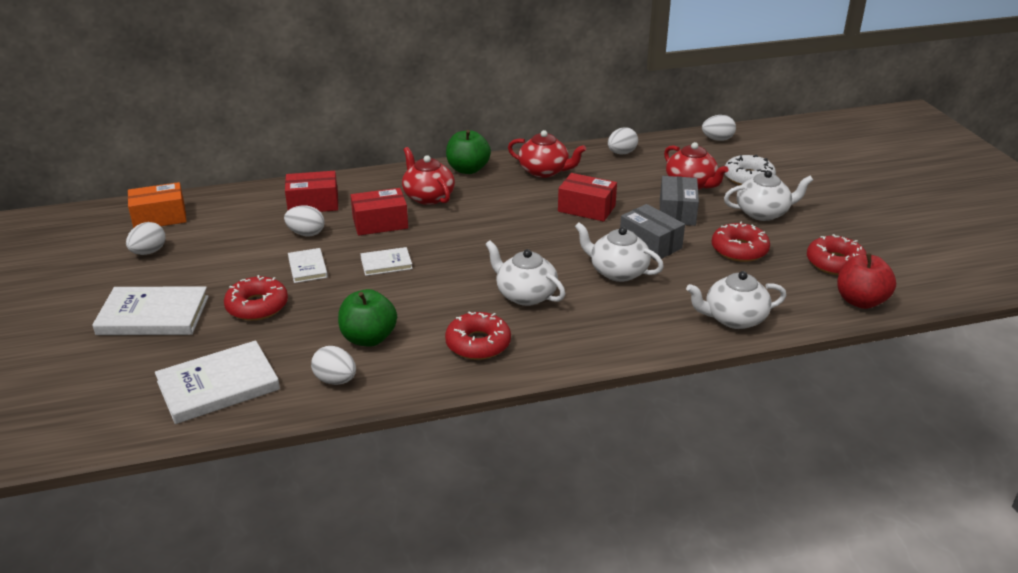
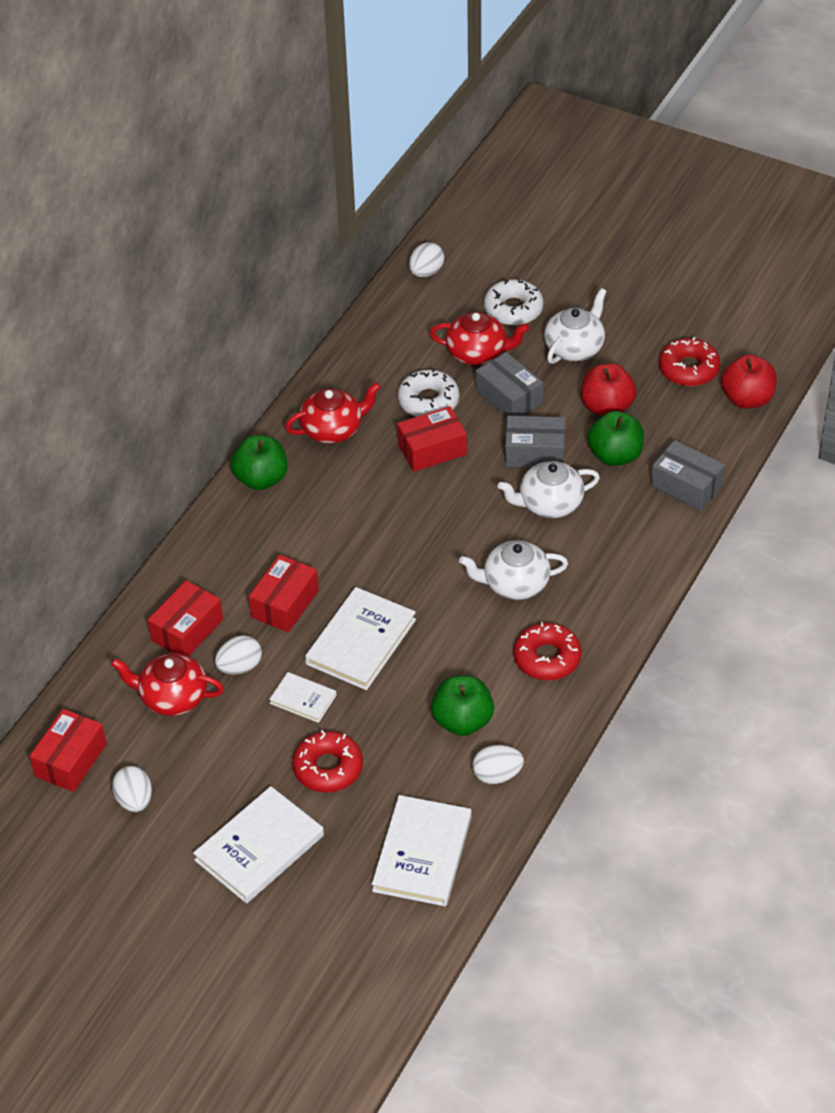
camera: 45 degrees left, 15 degrees up
(160, 217) = (70, 760): orange box -> red box
(386, 263) = (360, 642): white book -> white book, size x1.86
(428, 197) = (278, 540): red teapot -> red teapot (172, 697)
(621, 153) = (367, 353): white egg -> none
(622, 188) = (428, 401): none -> white donut
(705, 275) = (615, 455): none -> green apple
(734, 318) = (686, 486): white teapot -> grey box
(739, 250) = (607, 407): red donut -> red apple

